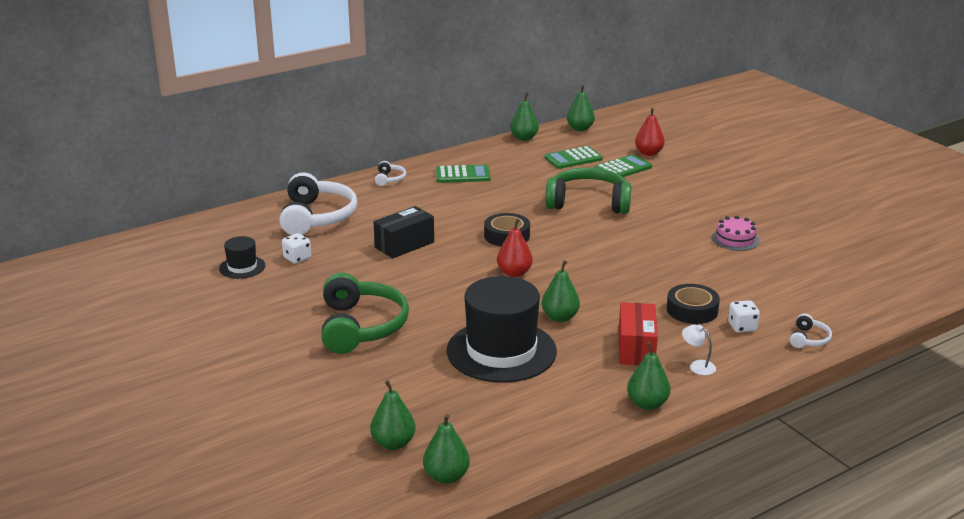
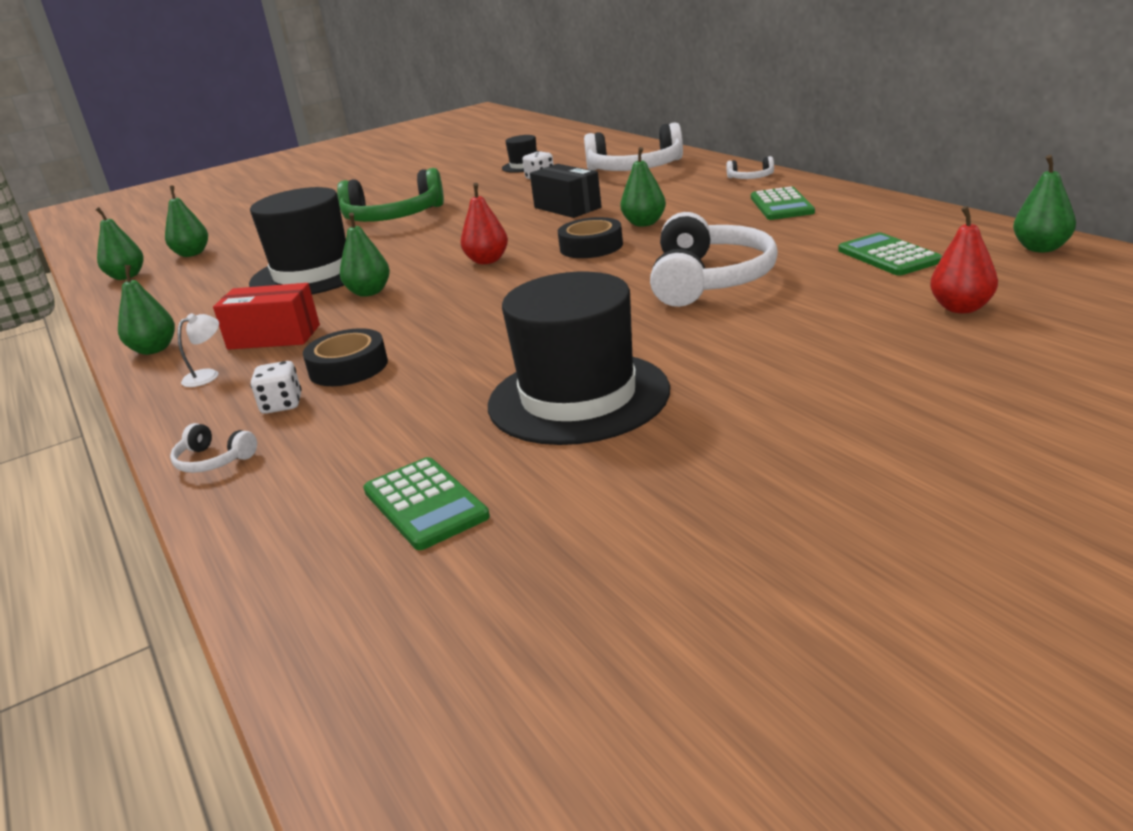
camera: 95 degrees right, 0 degrees up
(524, 138) = (954, 219): green pear -> green pear (644, 223)
(588, 202) = (709, 280): green headphones -> white headphones
(622, 168) = (867, 292): green calculator -> green calculator (425, 504)
(735, 239) = (578, 397): pink cake -> black hat

